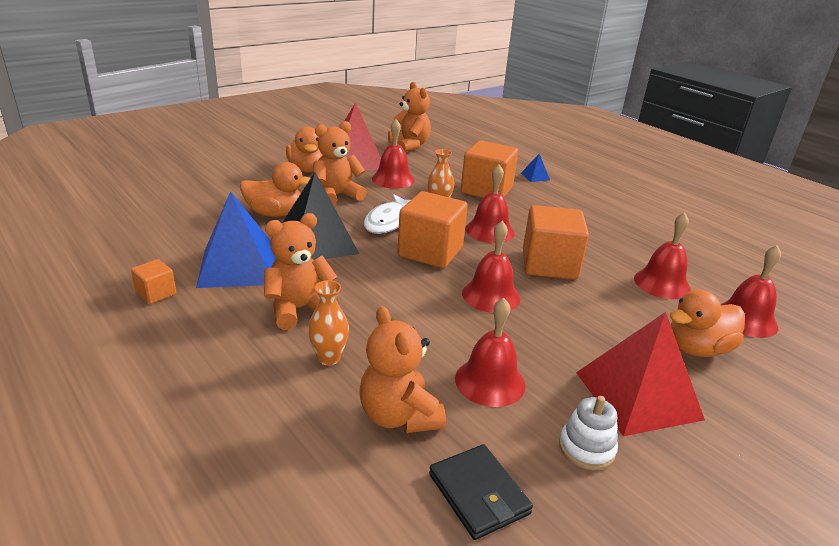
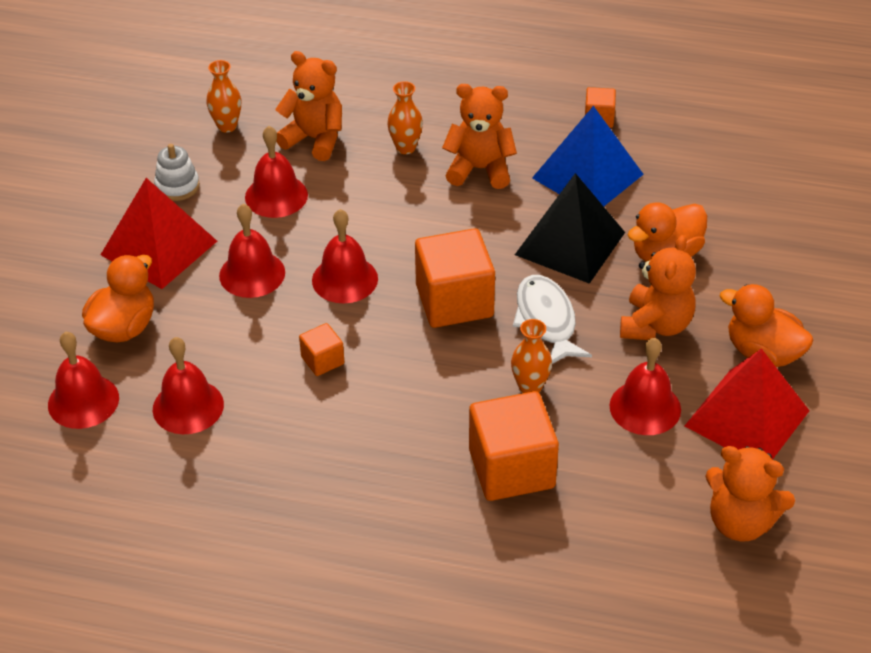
camera: 145 degrees right, 15 degrees up
(299, 309) = (480, 169): orange teddy bear -> orange teddy bear turned 105 degrees counterclockwise
(478, 494) = (227, 126): black wallet -> orange vase
(489, 231) = (429, 378): red bell -> red bell (252, 274)
(535, 176) = (483, 563): blue pyramid -> none
(549, 264) = (322, 360): orange cube -> orange cube, size x0.49

